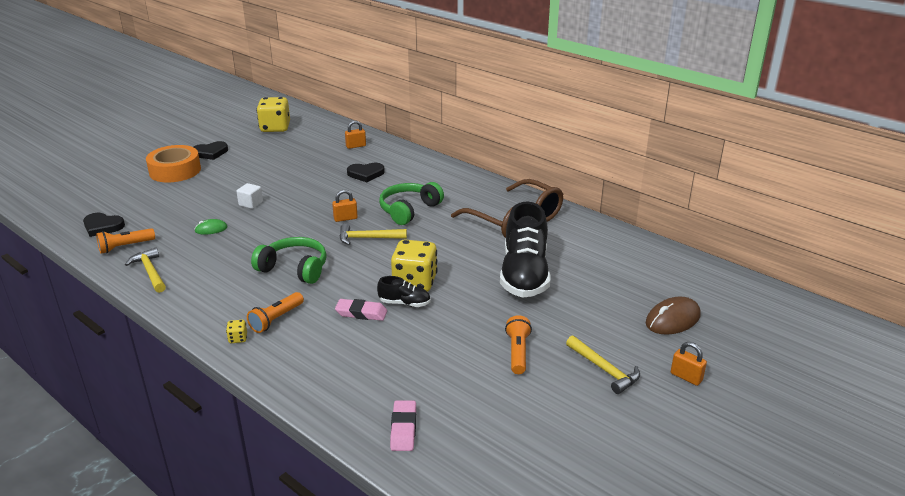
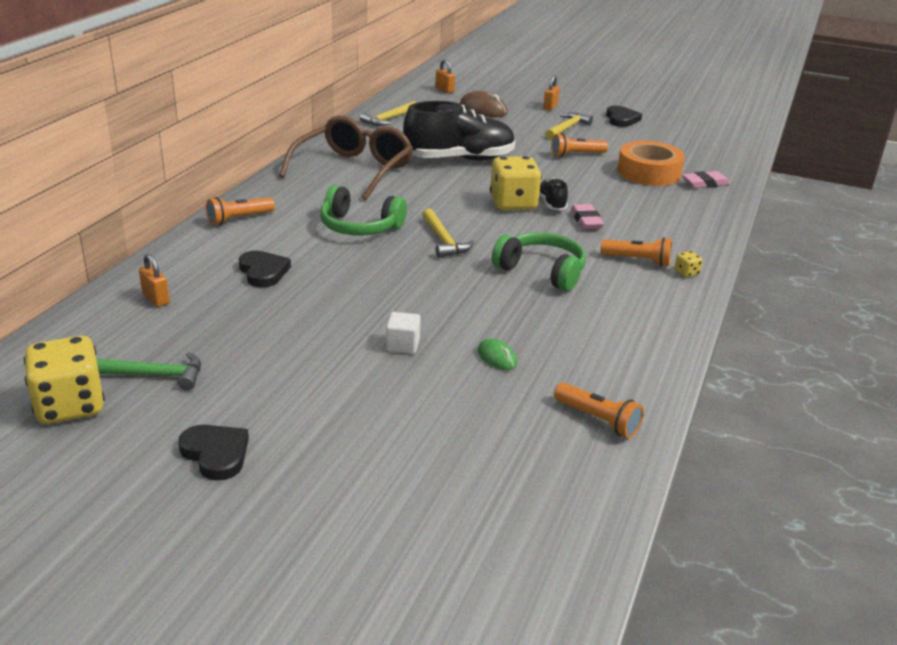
camera: 110 degrees left, 0 degrees up
(102, 226) = (563, 472): black heart -> black heart (621, 119)
(150, 272) = (634, 371): yellow hammer -> yellow hammer (389, 119)
(175, 171) = (315, 472): orange tape -> orange tape (649, 173)
(283, 143) = (153, 375): none -> green hammer
(294, 269) = (541, 271): green headphones -> green headphones turned 120 degrees clockwise
(345, 218) = (404, 263): orange padlock -> orange padlock (444, 90)
(444, 172) = (239, 219): none -> orange flashlight

